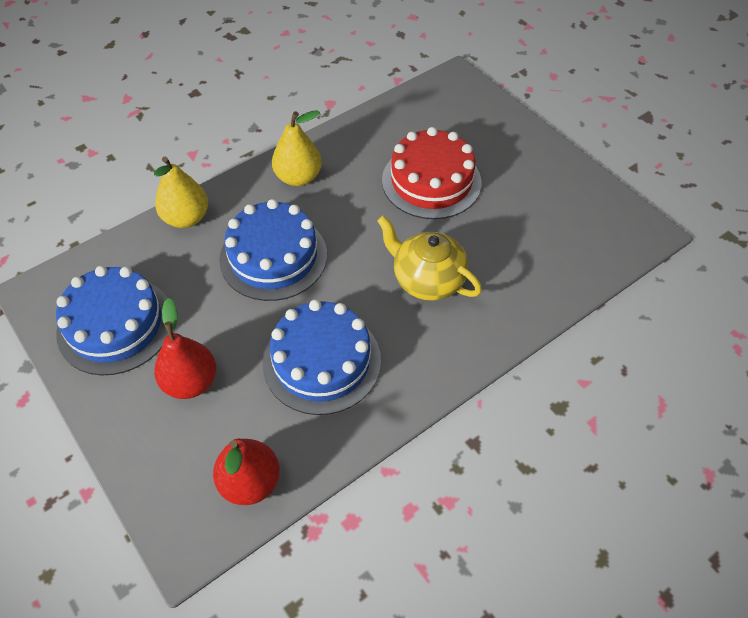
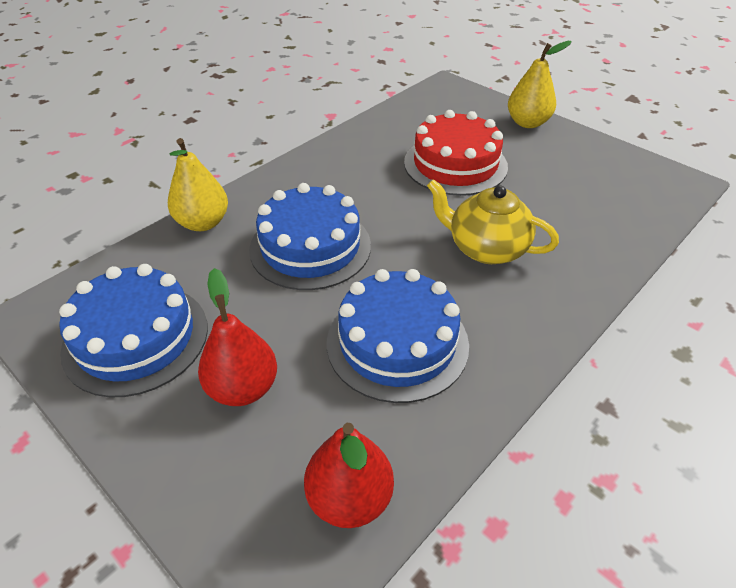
camera: 10 degrees left, 10 degrees down
(298, 177) = (317, 175): yellow pear -> yellow pear (527, 123)

